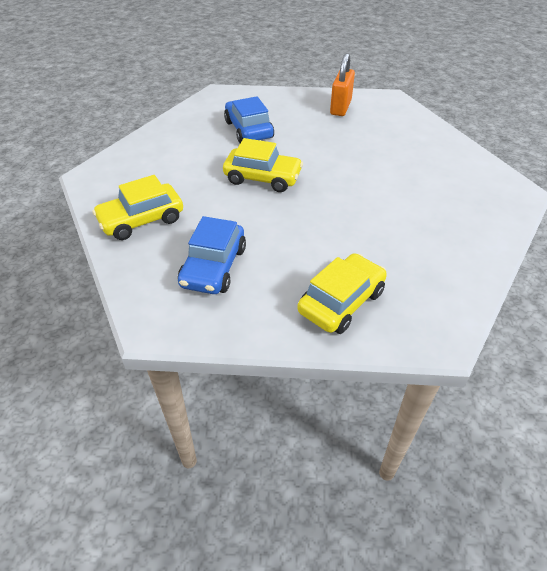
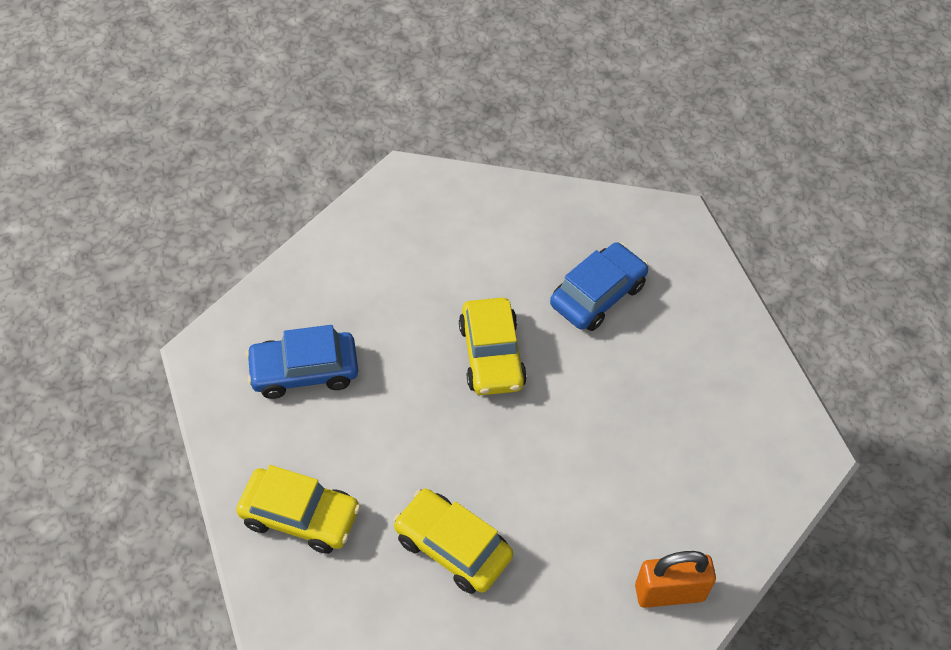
camera: 65 degrees right, 10 degrees up
(141, 220) = (351, 268): yellow car -> yellow car (452, 547)
(340, 108) = (732, 390): orange padlock -> orange padlock (669, 592)

